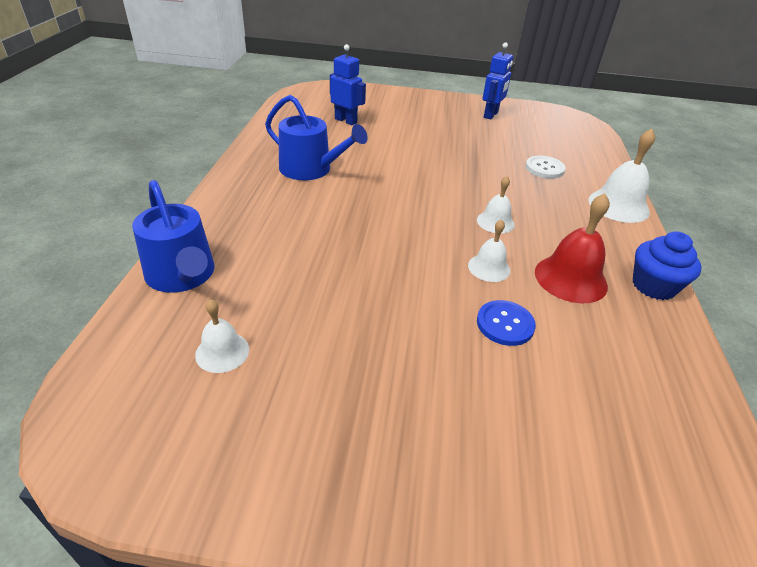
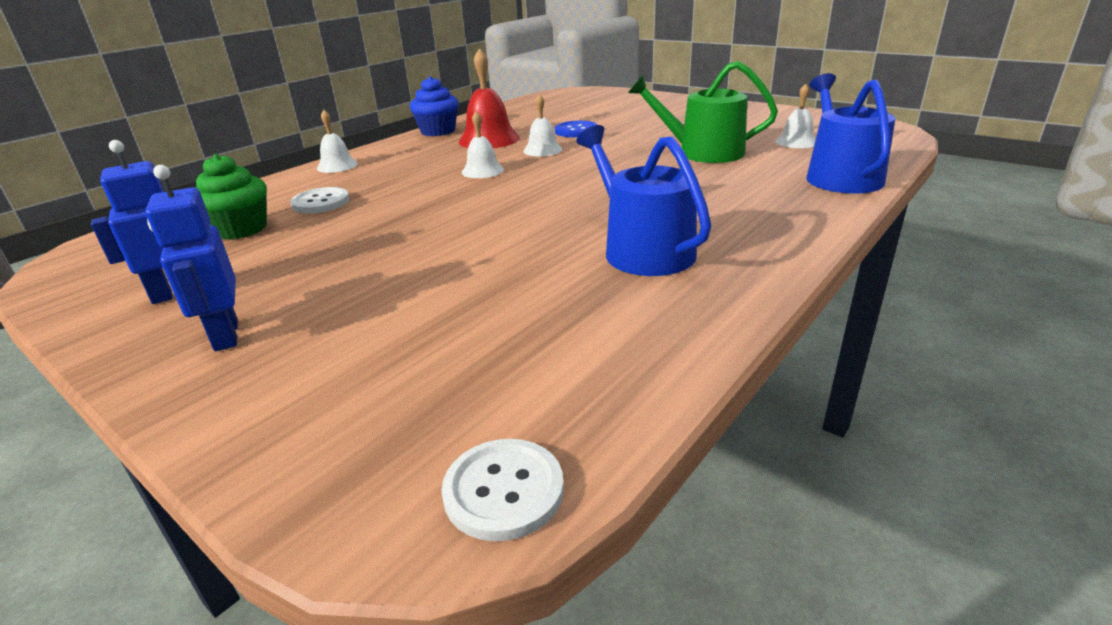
camera: 145 degrees left, 10 degrees down
(300, 95) = (503, 490): none -> white button
(325, 298) = (702, 152): none -> green watering can
(346, 121) = (480, 339): blue robot -> blue robot (225, 335)
(543, 144) = (241, 229): none -> green cupcake
(618, 205) = (337, 166): white bell -> white bell, size x0.60

